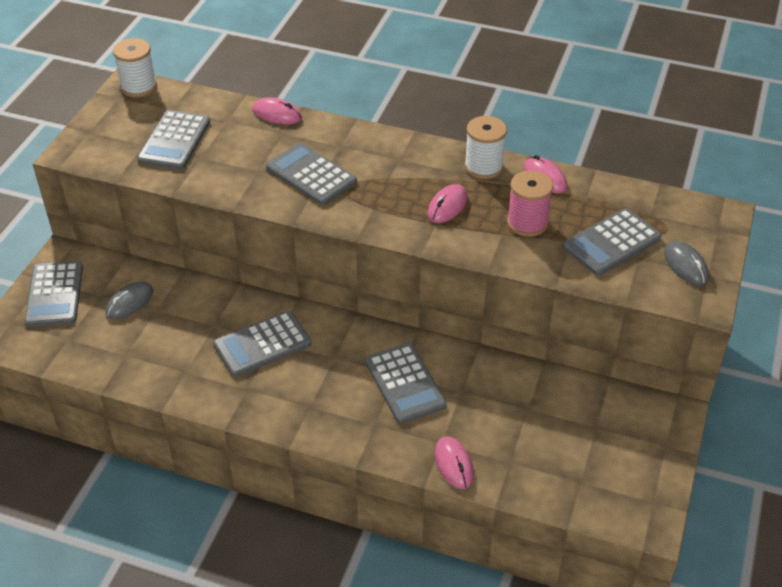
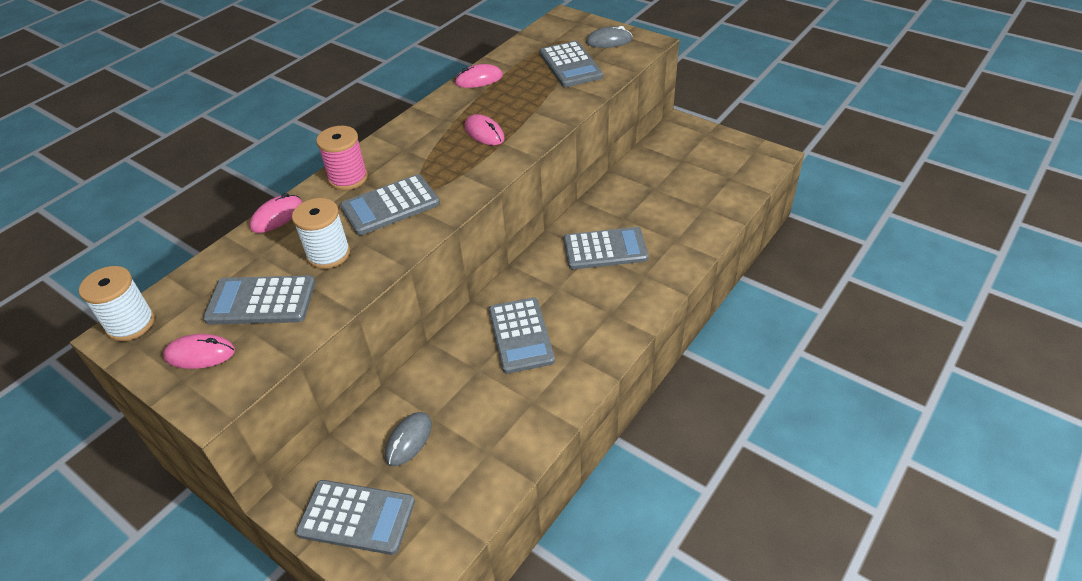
camera: 70 degrees left, 0 degrees up
(130, 302) = (409, 440): grey mouse -> grey mouse turned 60 degrees clockwise
(174, 141) = (261, 301): grey calculator -> grey calculator turned 150 degrees clockwise
(454, 464) = (698, 237): pink mouse -> pink mouse (200, 354)
(483, 167) = (446, 106): white spool -> white spool (328, 254)
(527, 223) = (528, 97): pink spool -> pink spool (348, 178)

